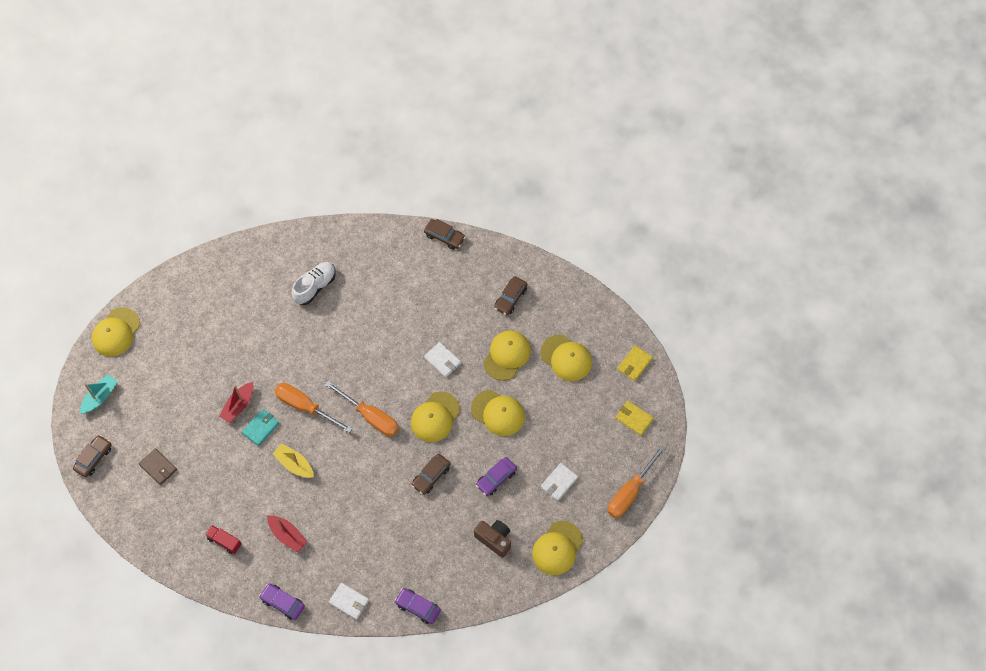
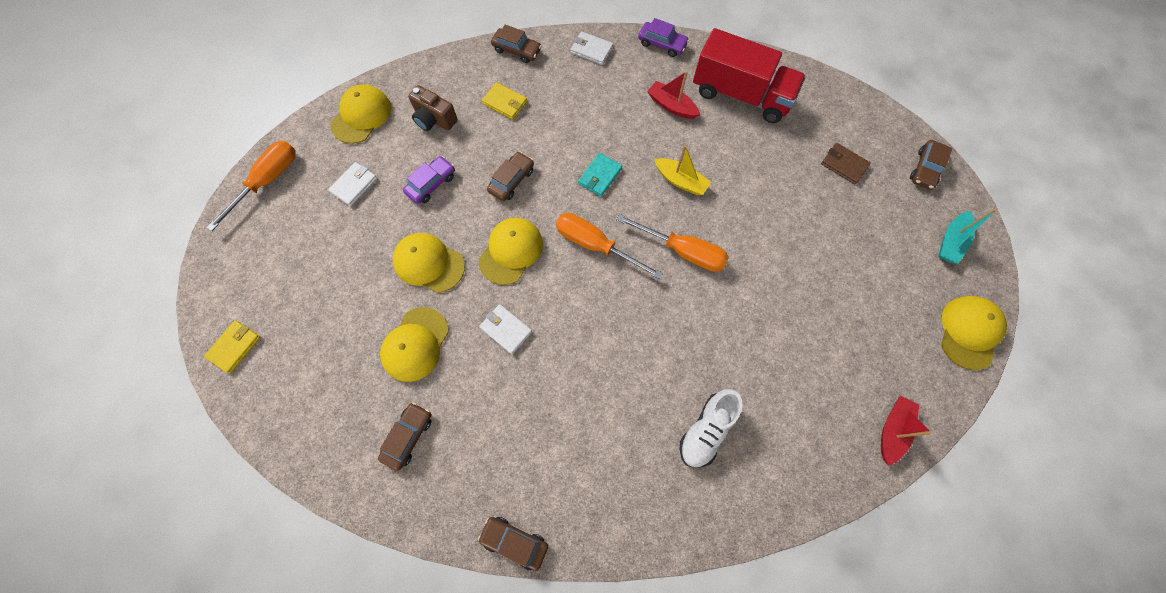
camera: 175 degrees right, 5 degrees up
(224, 541) = (741, 95): red truck -> red truck, size x2.46
(238, 405) = (769, 245): red boat -> red boat (892, 430)
(261, 428) = (733, 220): turquoise wallet -> turquoise wallet (600, 176)
(418, 607) = (517, 50): purple car -> brown car
(566, 358) = (331, 348): yellow cap -> none
(634, 418) = (248, 270): yellow wallet -> yellow wallet (505, 103)

